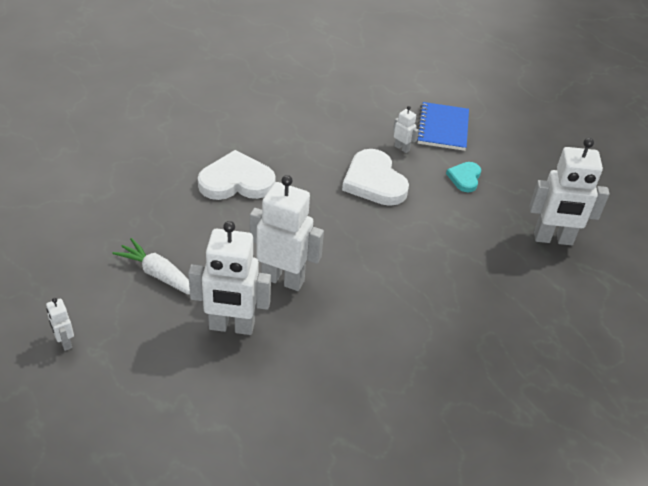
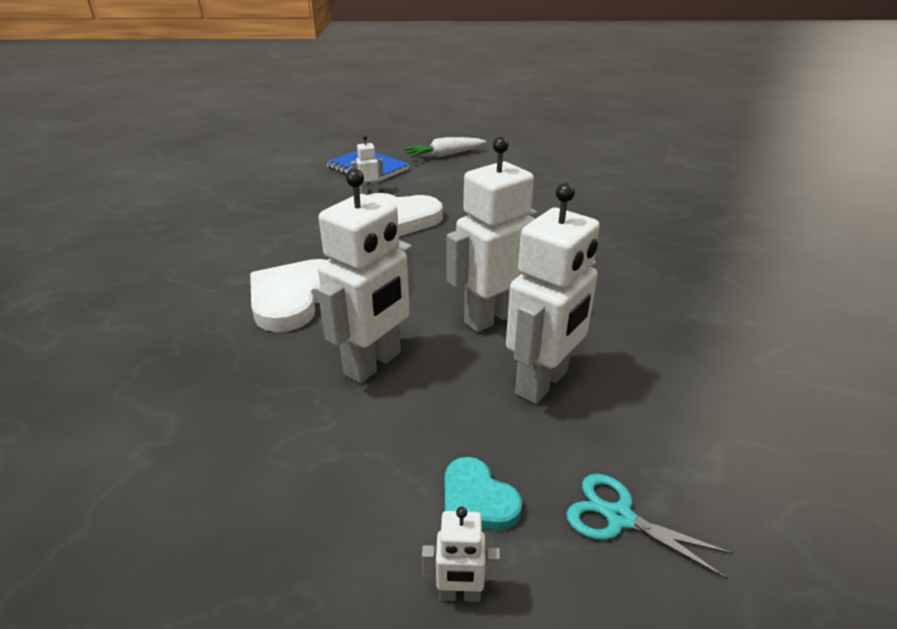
camera: 55 degrees left, 10 degrees down
(141, 390) = (618, 517): none -> turquoise scissors
(159, 274) = (395, 420): white carrot -> white carrot (444, 155)
(465, 178) = (443, 180): turquoise heart -> turquoise heart (477, 499)
(553, 239) = (551, 172): white robot -> white robot (373, 364)

